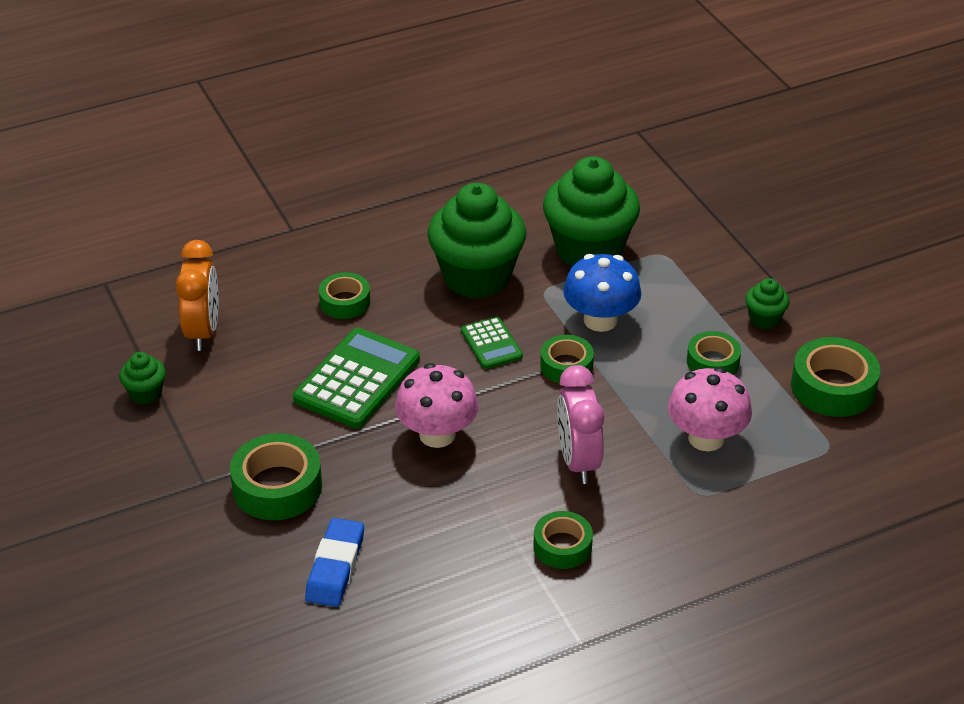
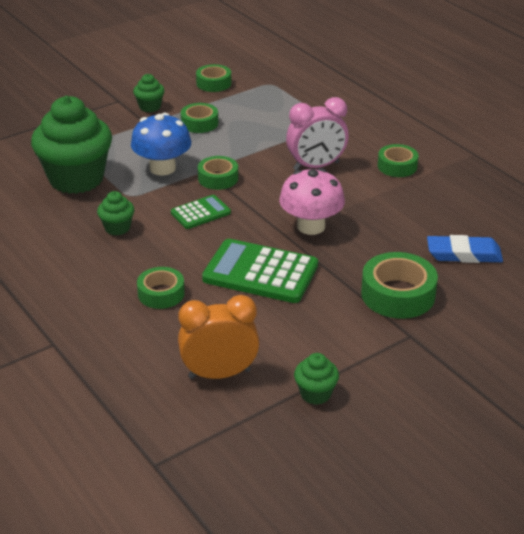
camera: 100 degrees left, 5 degrees down
(477, 277) = (117, 228): green cupcake -> green cupcake, size x0.44
(706, 438) = (276, 122): pink mushroom -> none
(833, 387) = (213, 83): green tape -> green tape, size x0.63

